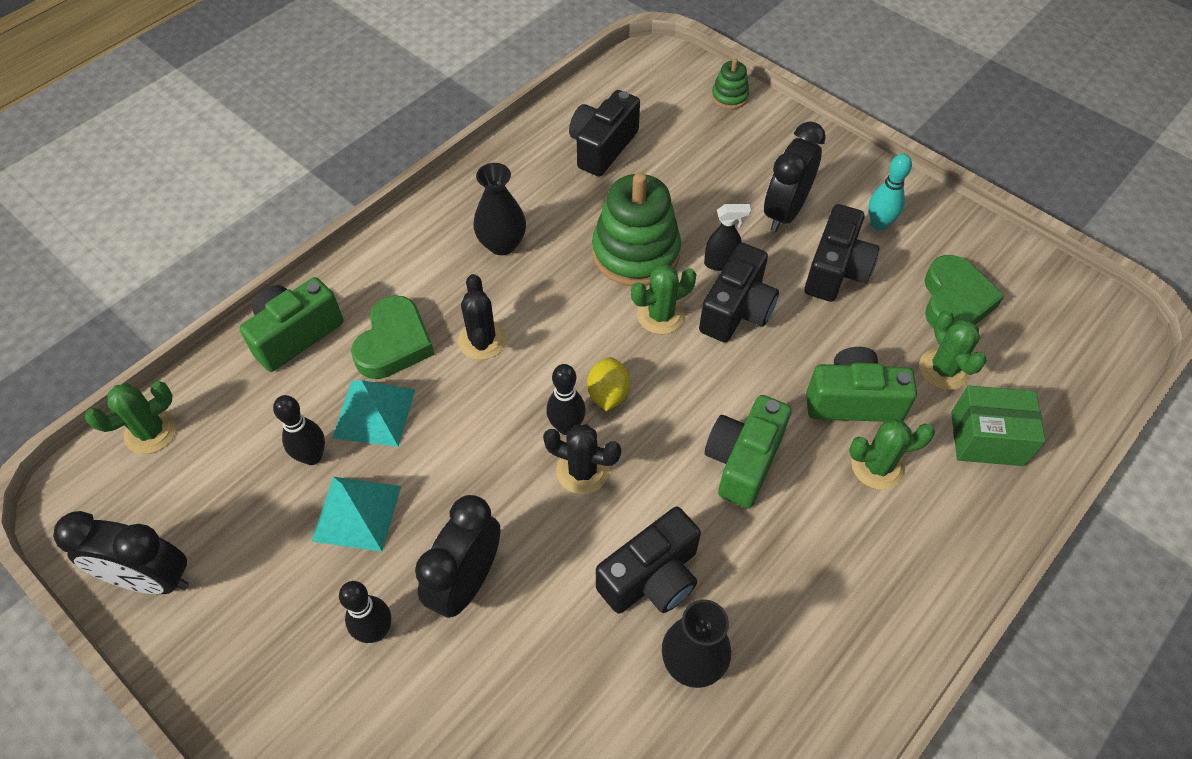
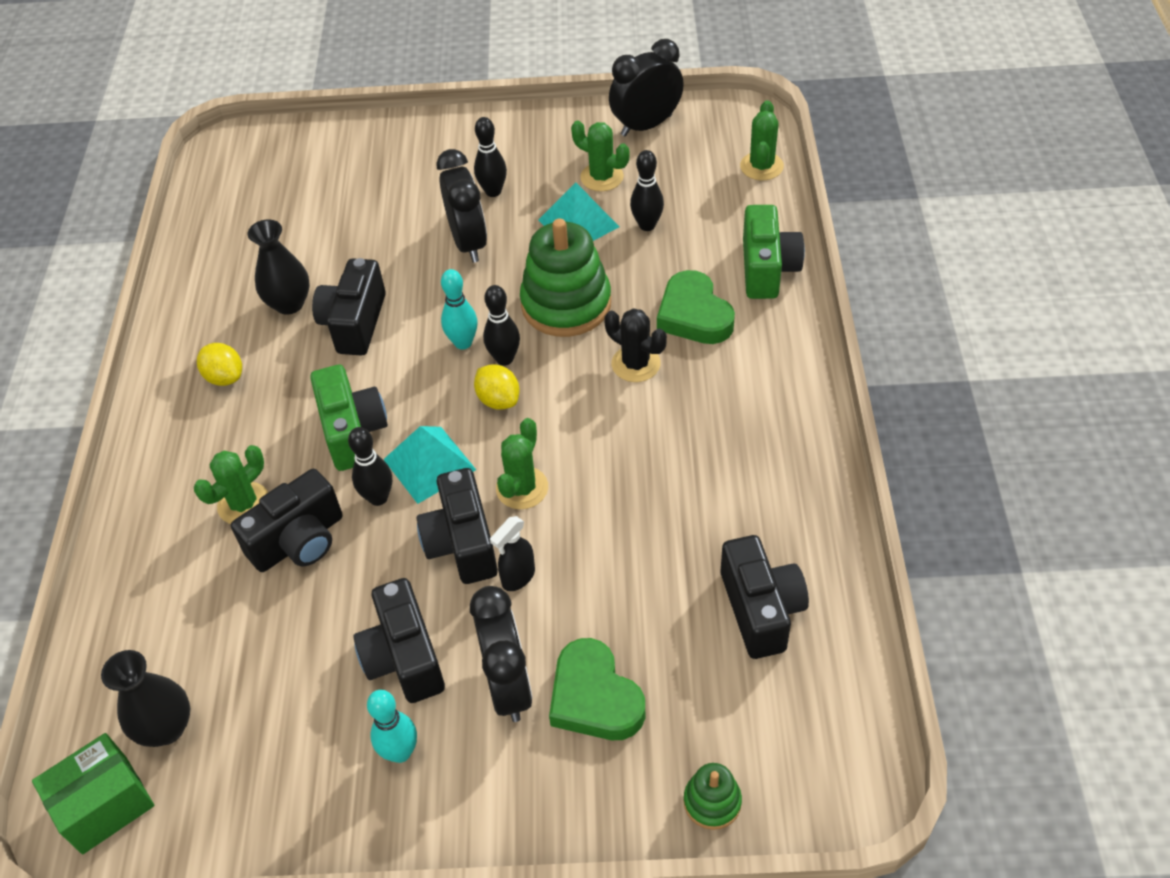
camera: 140 degrees right, 5 degrees down
(374, 413) = (644, 271): turquoise pyramid -> turquoise pyramid (429, 464)
(502, 244) = (720, 442): black vase -> black vase (166, 728)
(582, 471) = (463, 343): black cactus -> turquoise bowling pin
(635, 253) = (602, 525): green stacking toy -> green stacking toy (566, 304)
(767, 388) = (378, 498): none -> black bowling pin
(815, 619) = (225, 377): none -> yellow lemon
(852, 400) = (299, 541): green camera -> black camera
(943, 369) = (234, 631): green cactus -> green cactus (602, 177)
(954, 301) = (263, 717): green heart -> green heart (594, 697)
(987, 438) = (161, 595): green box -> green box (105, 805)

